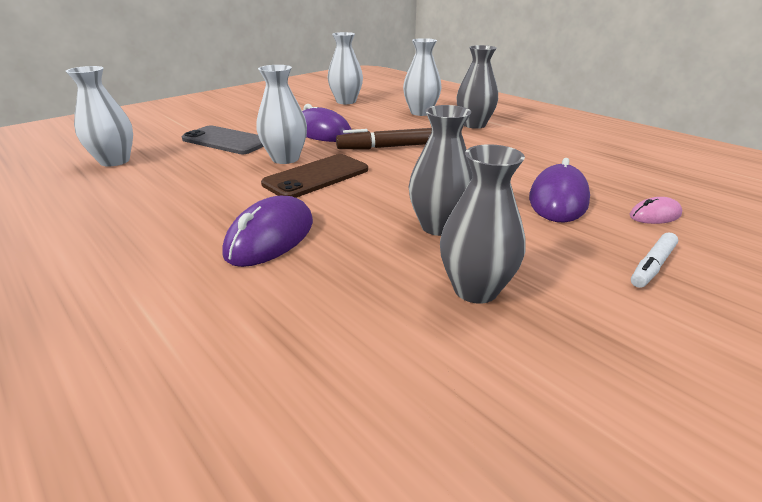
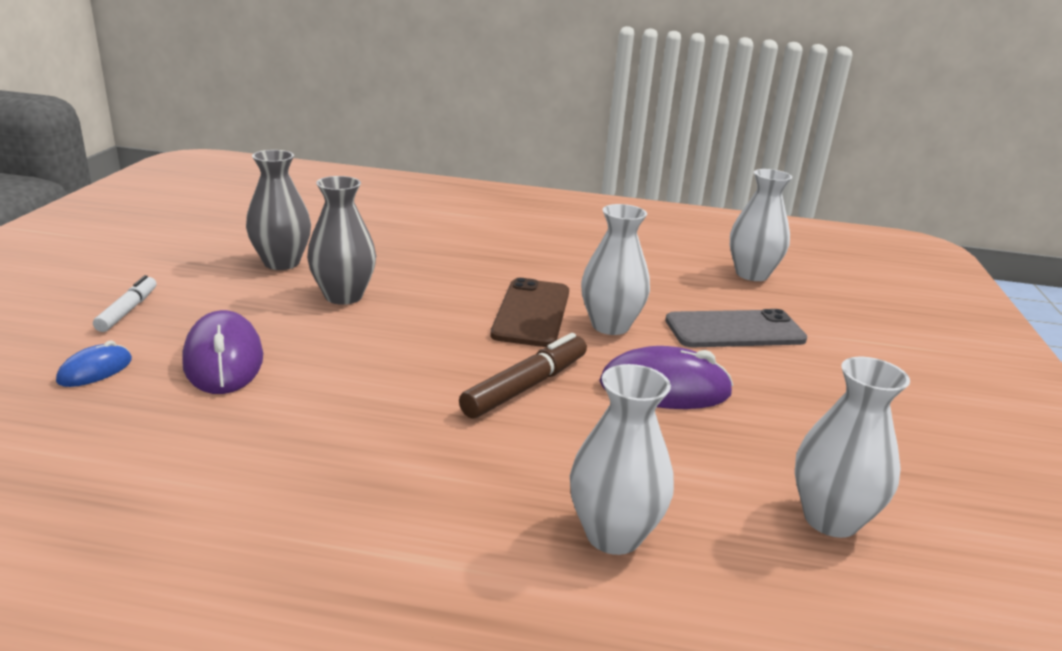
camera: 140 degrees right, 5 degrees down
(270, 237) = (470, 256): purple mouse -> none
(474, 125) = (449, 522): grey vase -> none
(655, 215) = (95, 370): pink mouse -> blue mouse

